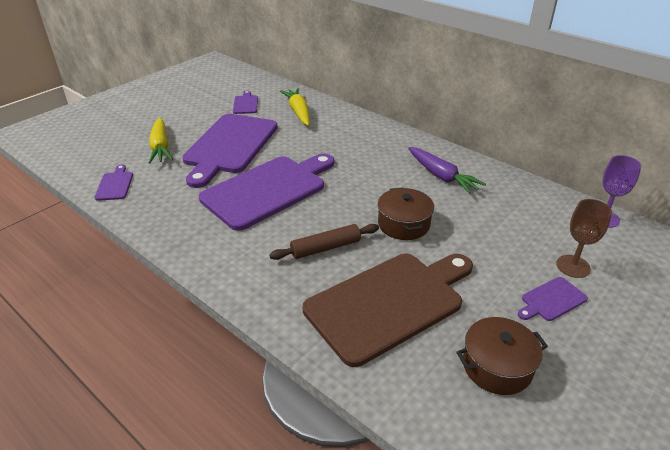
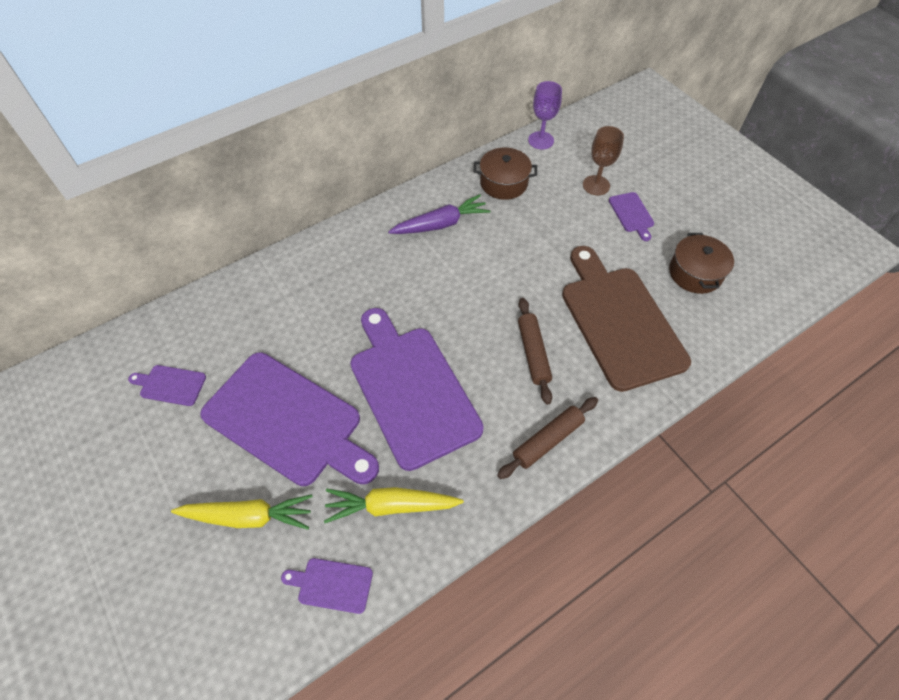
camera: 75 degrees left, 20 degrees up
(237, 268) = (547, 440): none -> brown rolling pin
(298, 112) = (233, 323): yellow carrot -> yellow carrot (391, 506)
(403, 224) = (512, 279): brown pot -> brown pot (504, 183)

